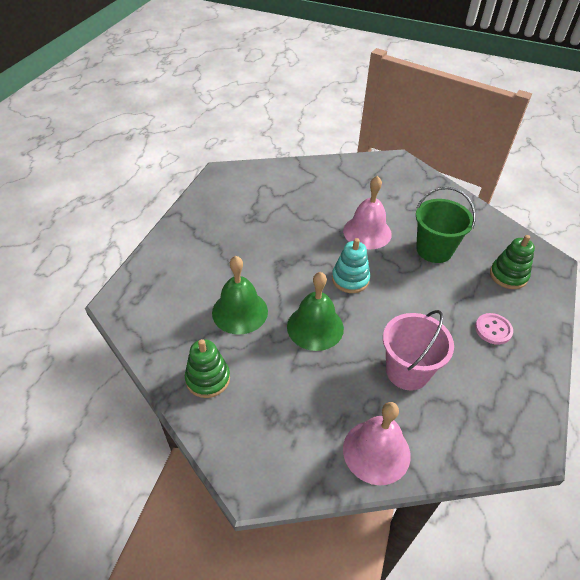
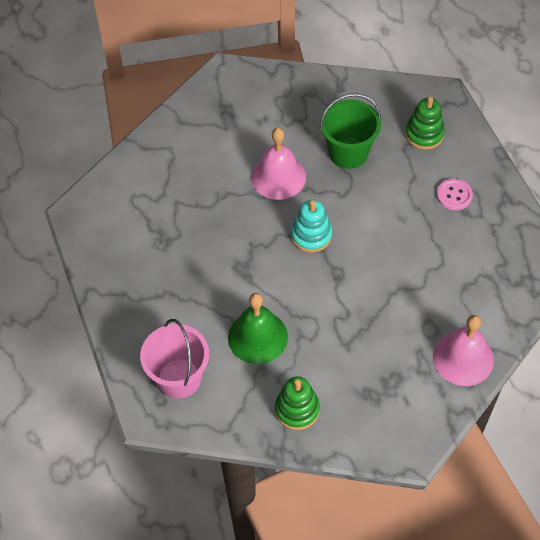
camera: 40 degrees left, 10 degrees up
(315, 327) = (328, 301): green bell -> none
(407, 371) = (427, 281): pink bucket -> pink bucket (179, 378)

